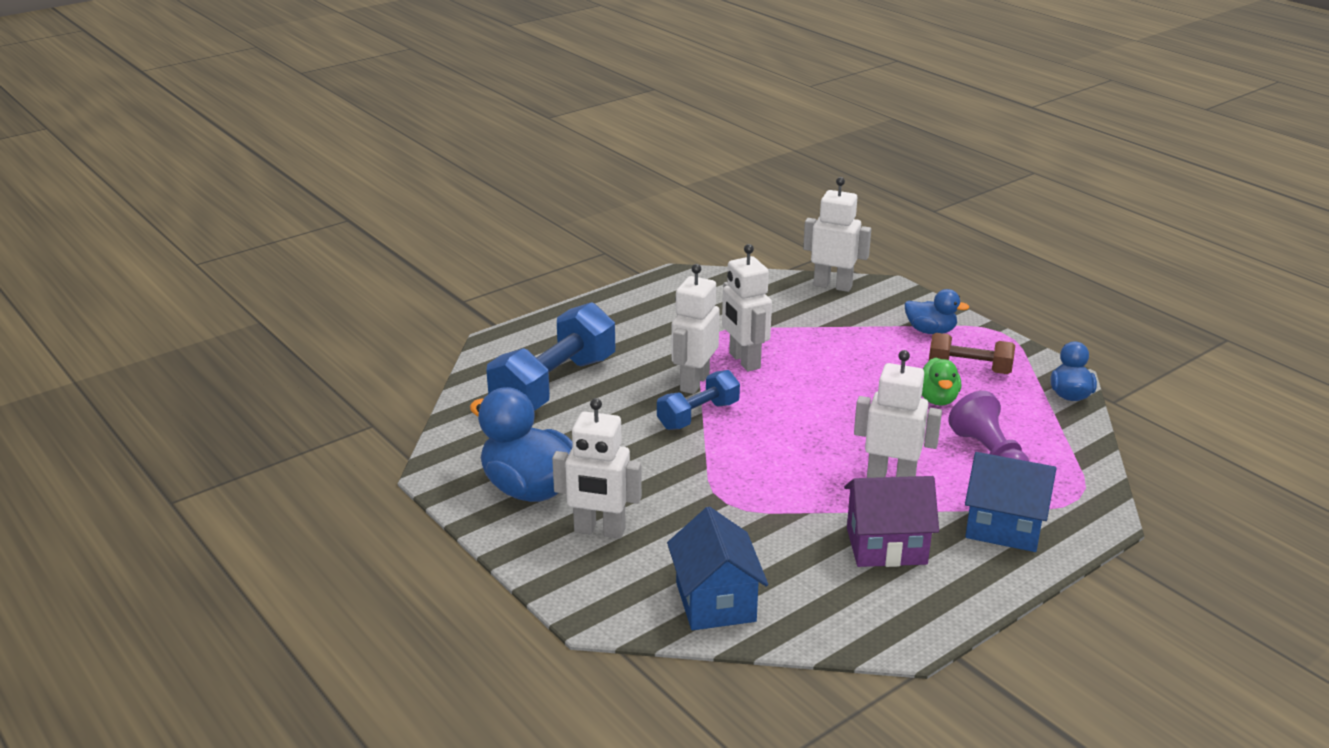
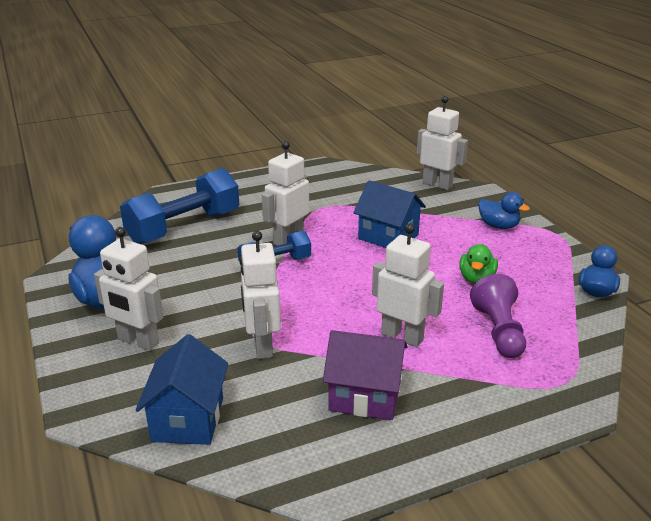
camera: 15 degrees right, 0 degrees up
(744, 361) = (336, 229): white robot -> white robot (262, 345)
(969, 369) = (516, 259): brown dumbbell -> none
(1004, 527) = (481, 398): blue house -> blue house (388, 237)

